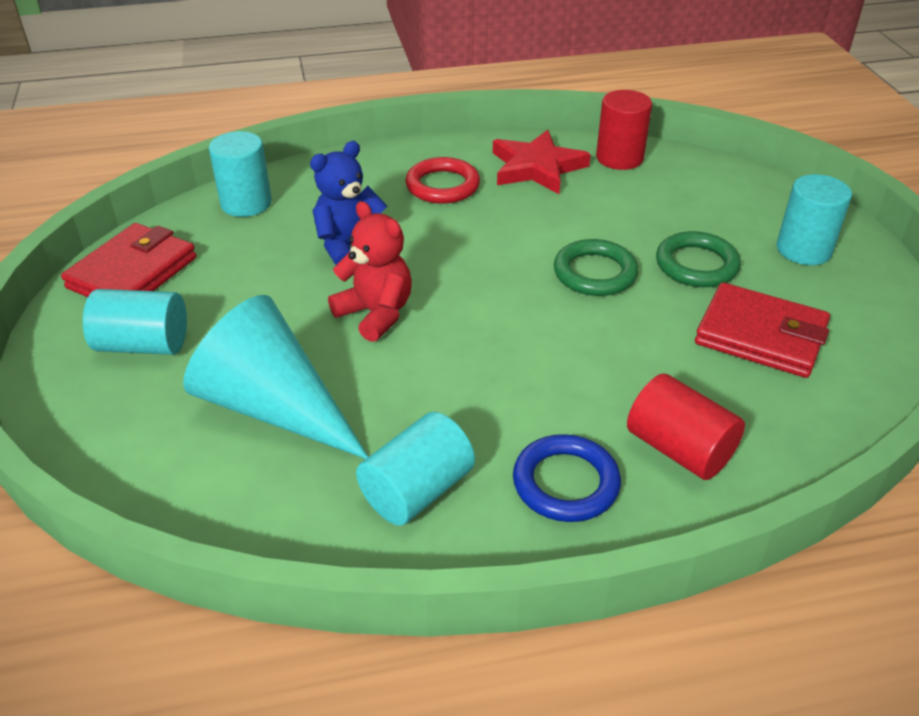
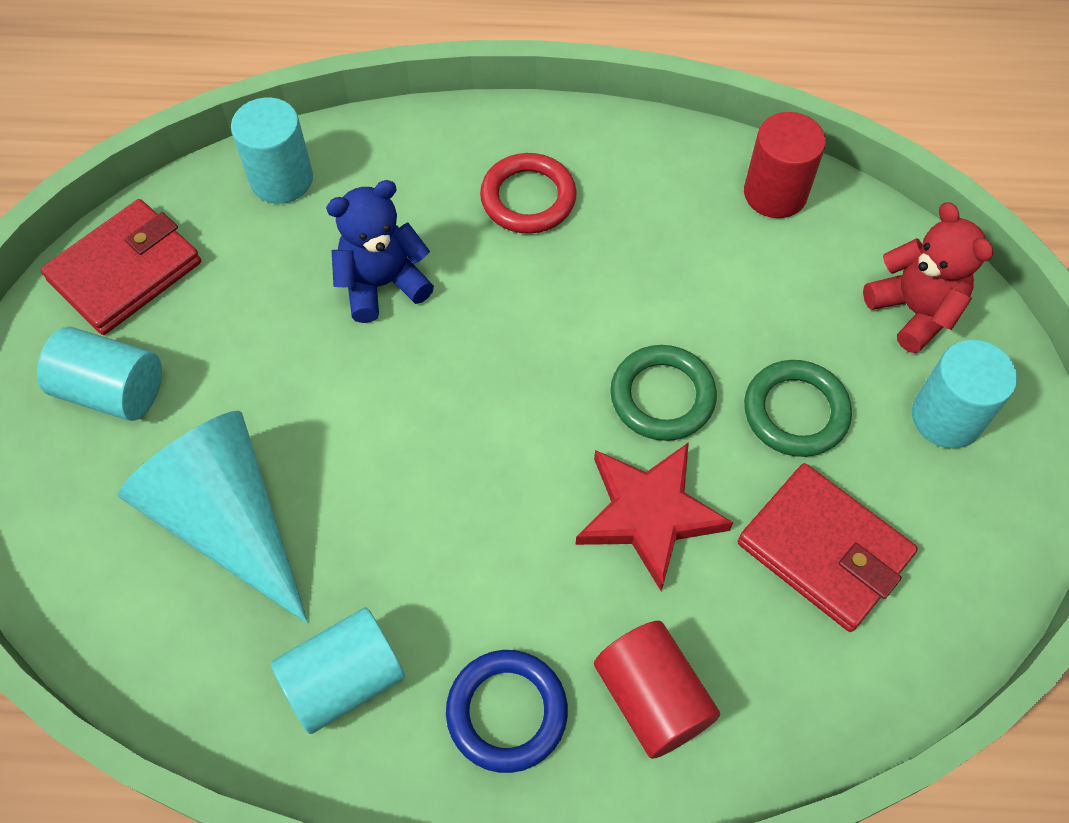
camera: 15 degrees right, 20 degrees up
(376, 314) = (379, 403): red teddy bear -> red teddy bear (913, 311)
(537, 167) = (659, 189): red star -> red star (649, 514)

